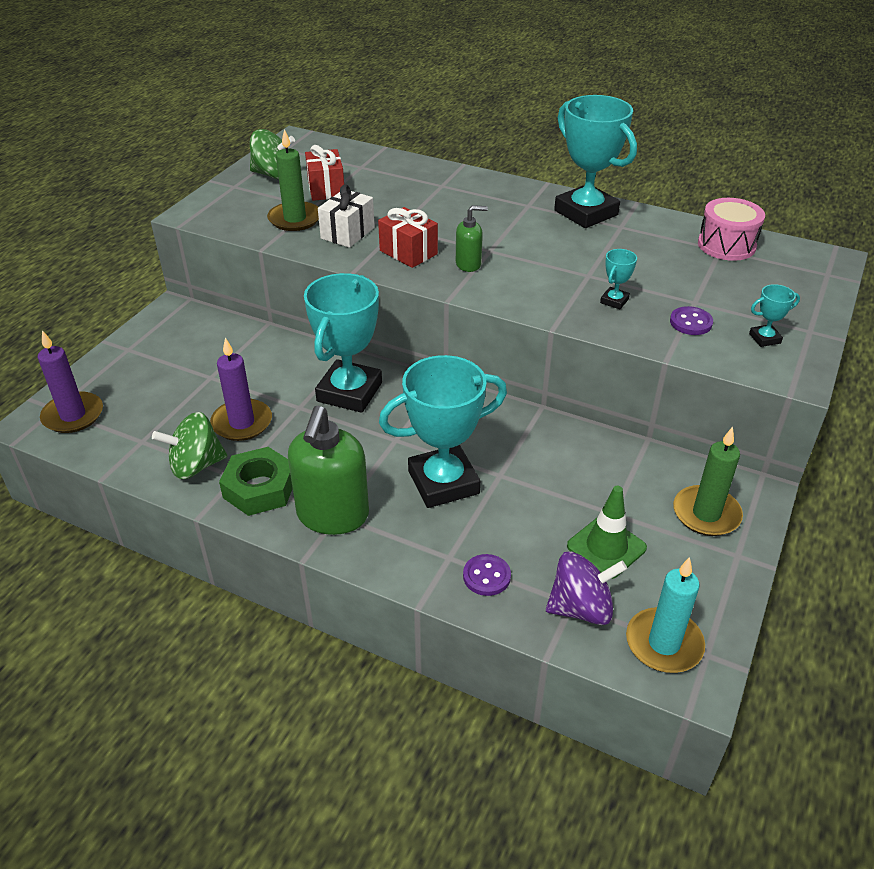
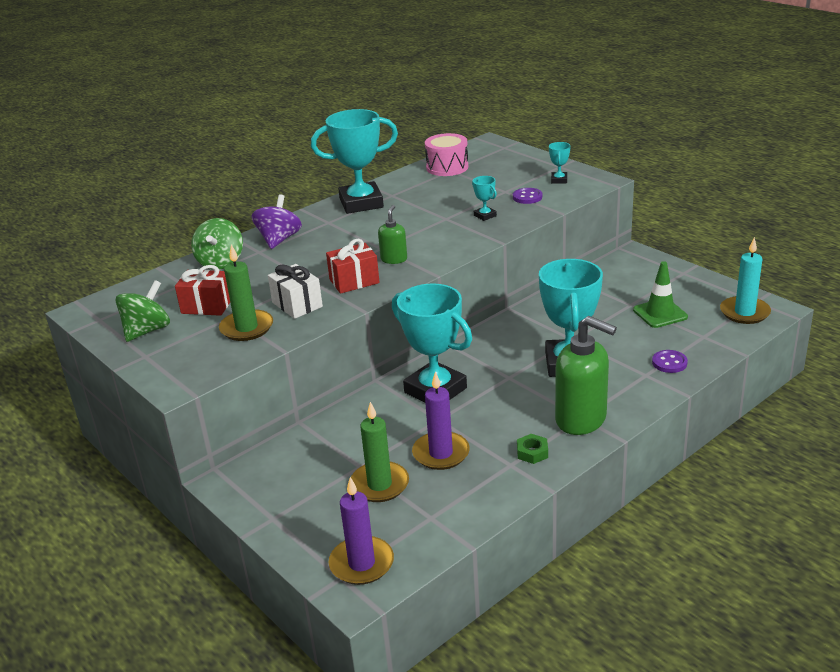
camera: 65 degrees left, 10 degrees down
(196, 465) = (484, 486): green spinning top -> green spinning top (221, 262)
(259, 488) = (532, 452): green nut -> green nut, size x0.53
(581, 608) = (708, 333): purple spinning top -> purple spinning top (279, 240)
(706, 514) = (645, 274): green candle -> green candle (379, 485)

